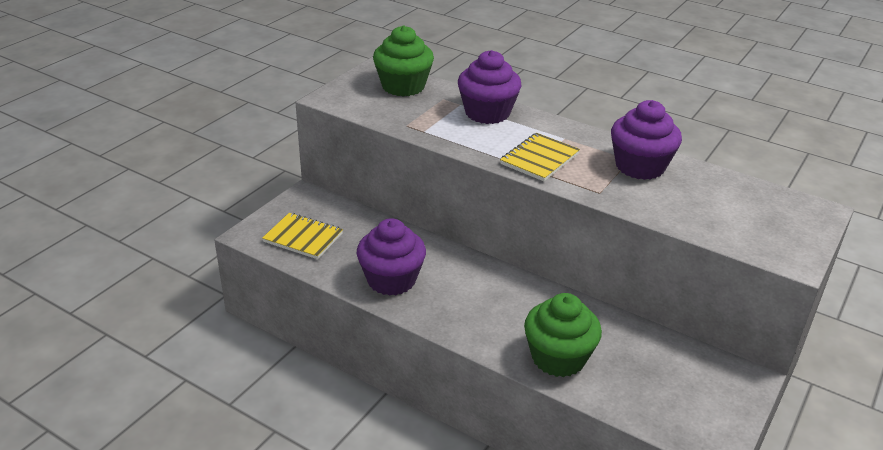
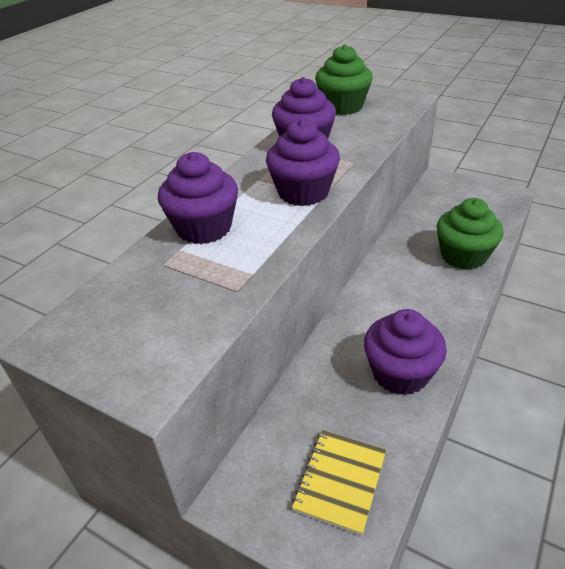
camera: 90 degrees left, 5 degrees up
(403, 86) = (121, 304): green cupcake -> green cupcake (342, 107)
(539, 159) = (303, 192): yellow notebook -> purple cupcake

